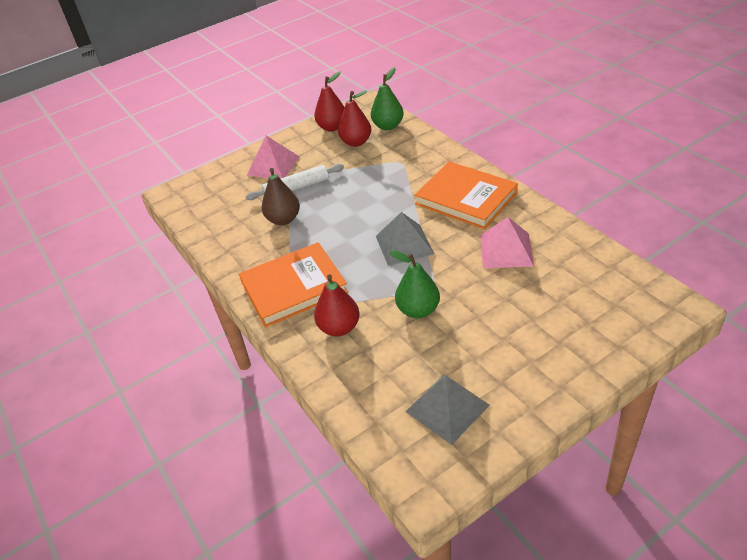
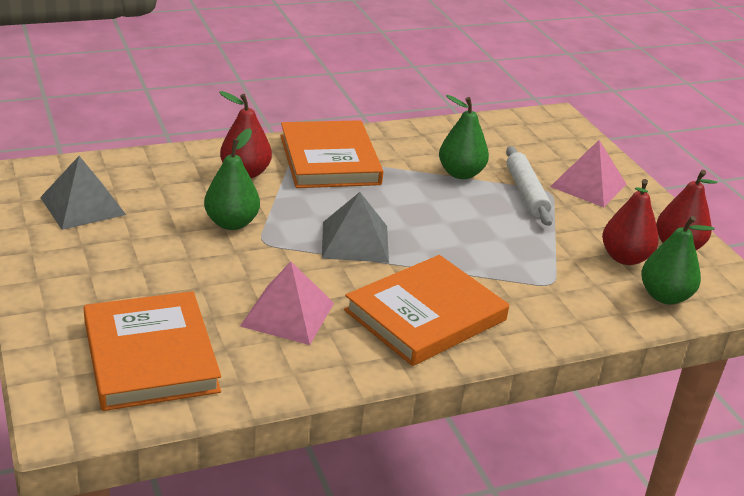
camera: 95 degrees right, 10 degrees down
(283, 219) = (460, 173): brown pear -> green pear
(593, 293) = (150, 356): none -> orange book

